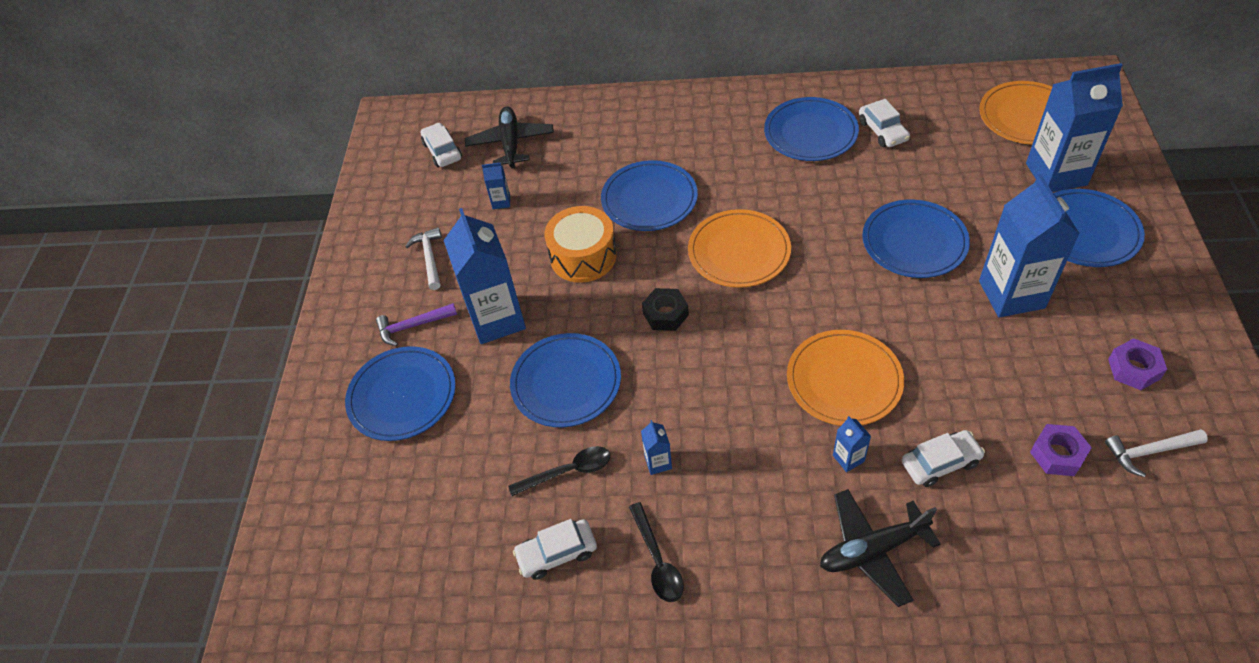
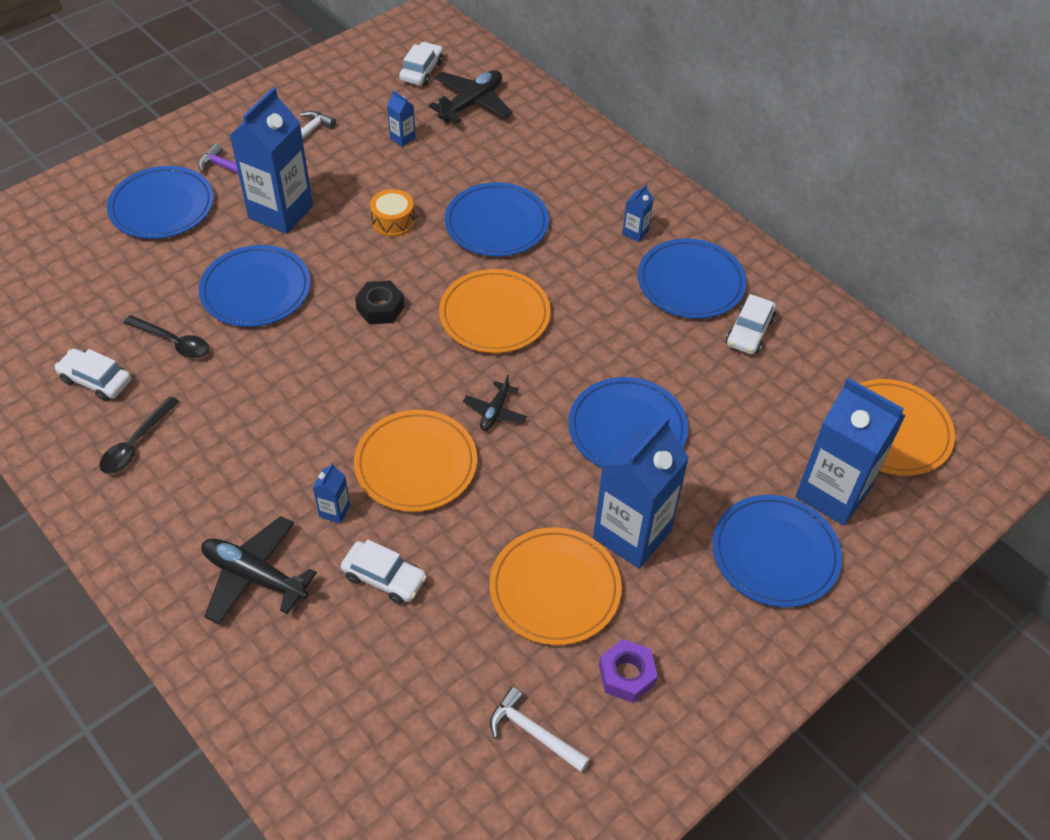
camera: 40 degrees right, 0 degrees up
(583, 256) = (393, 221): orange drum -> orange drum, size x0.61
(658, 462) = (227, 390): blue carton -> blue carton (635, 233)
(834, 305) = (495, 412): none -> black plane
(1028, 365) = (555, 589): none -> orange plate
(1057, 454) = (468, 660): purple nut -> none

